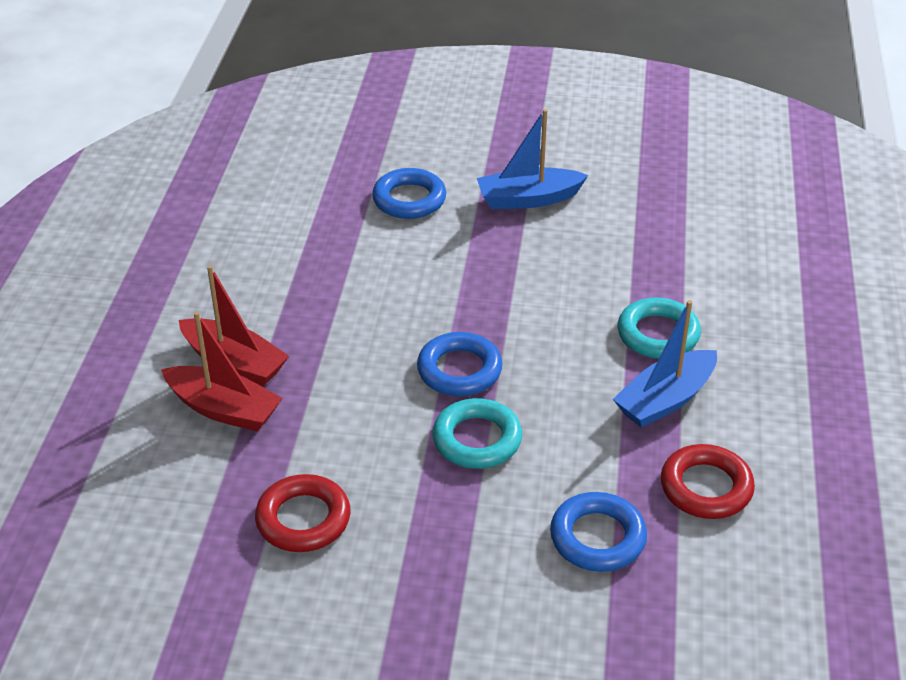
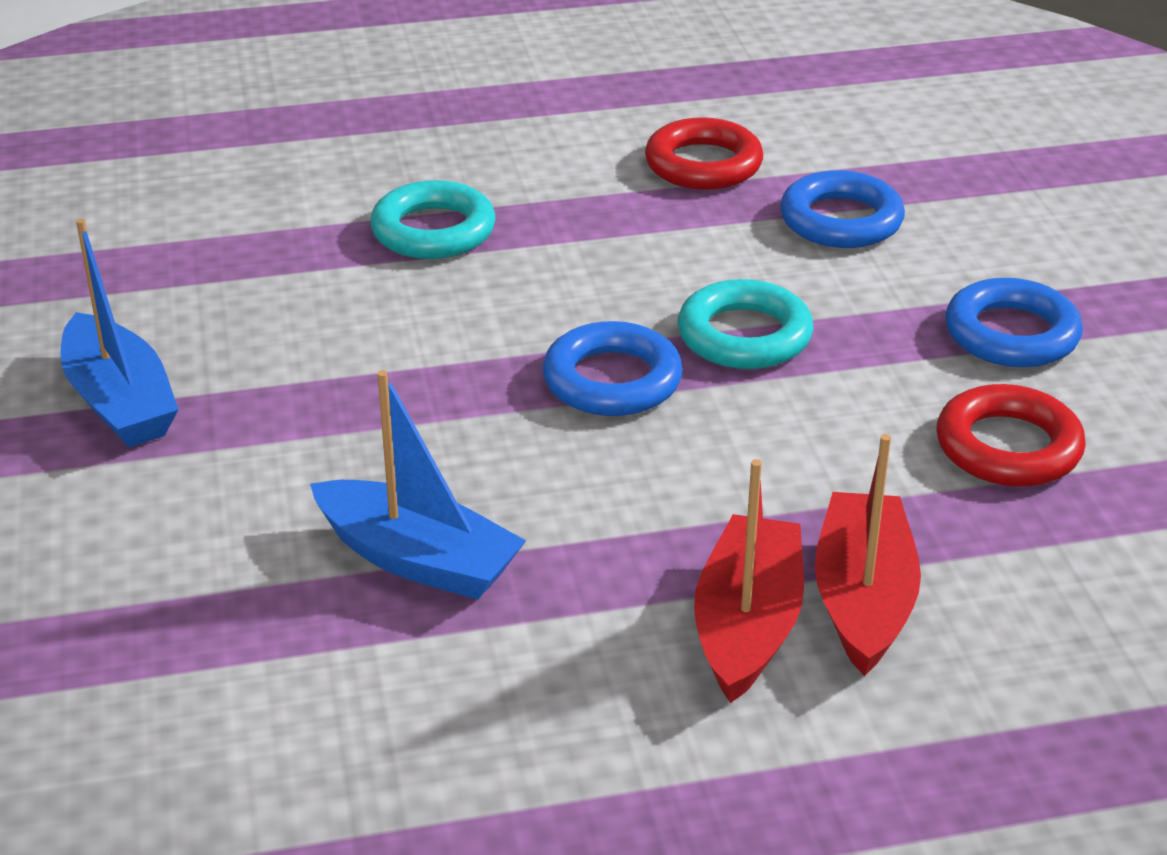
camera: 110 degrees left, 5 degrees down
(409, 199) = (161, 542): blue ring -> blue ring (1011, 334)
(665, 400) = (566, 208): blue boat -> blue boat (418, 559)

